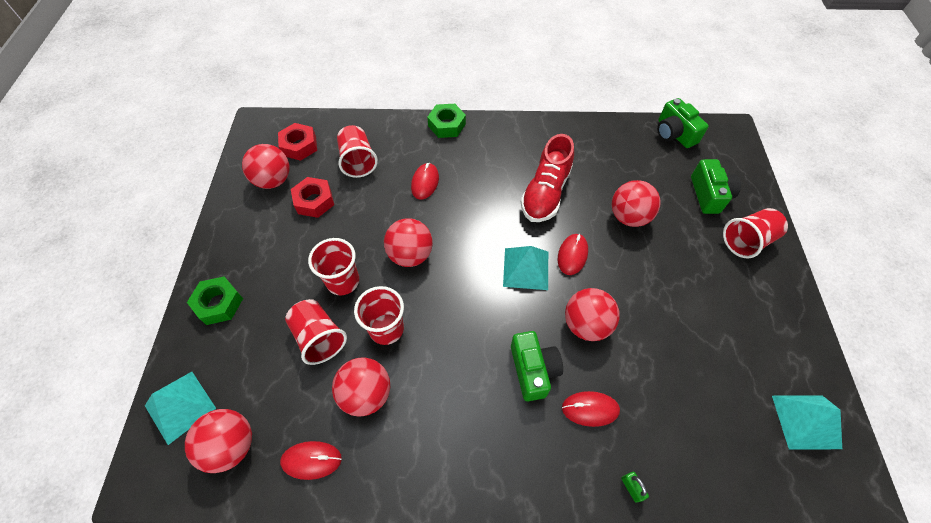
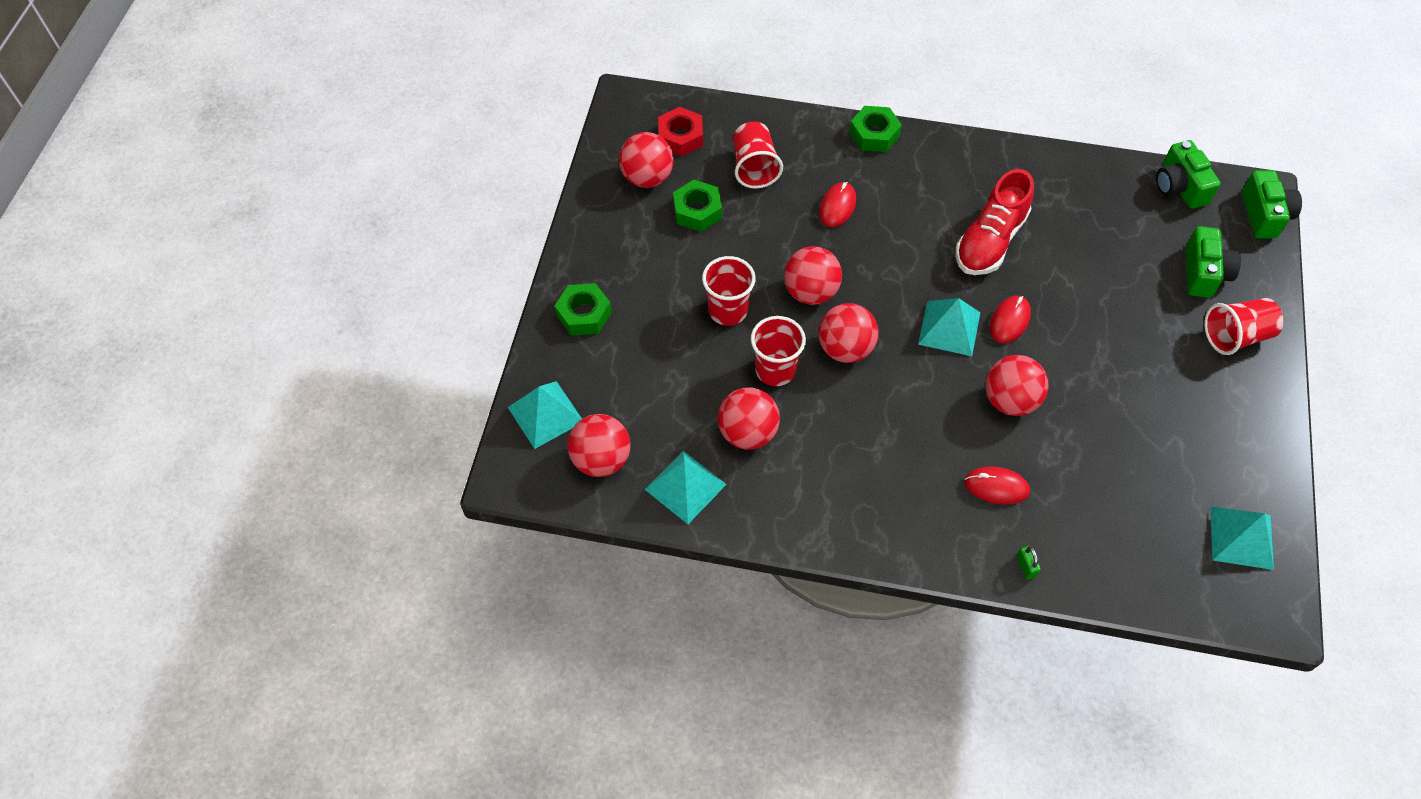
camera: 10 degrees right, 0 degrees up
(311, 460) = (685, 487): red mouse -> turquoise pyramid
(314, 201) = (697, 211): red nut -> green nut
(319, 337) = (698, 367): red cup -> none
(533, 370) = (939, 438): green camera -> green camera (1264, 215)
(628, 217) = (1091, 285): red ball -> red ball (845, 349)

